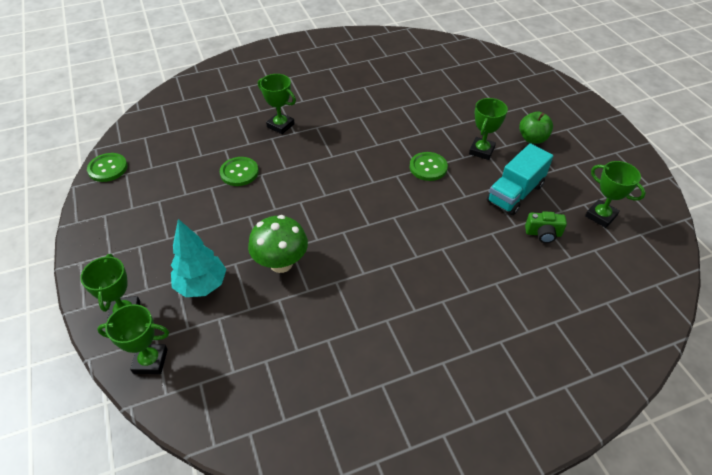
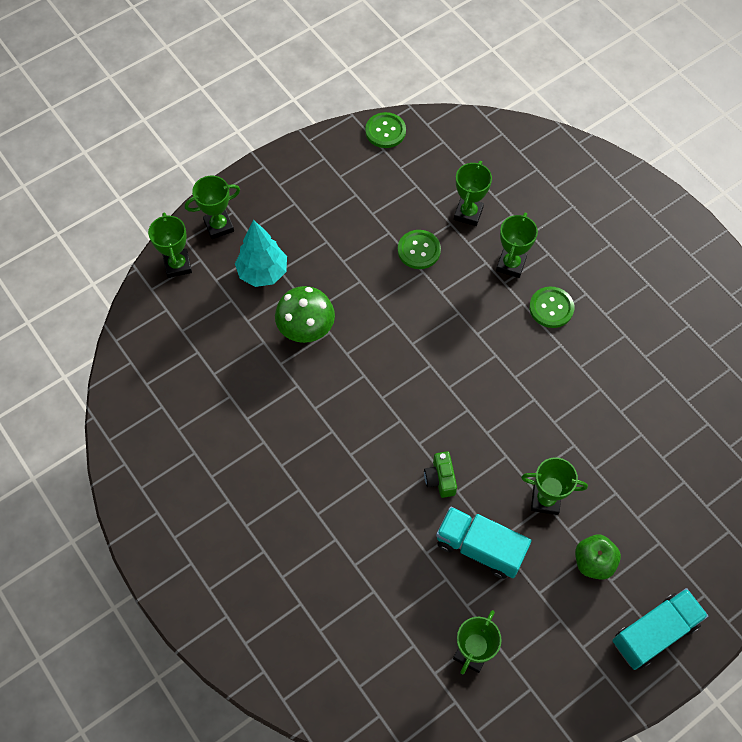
camera: 75 degrees right, 15 degrees up
(222, 137) = (468, 213): none -> green trophy
(428, 167) = (492, 442): green button -> green button (551, 308)
(543, 233) = (422, 585): green camera -> green camera (440, 479)
(585, 123) = (654, 633): none -> turquoise truck

